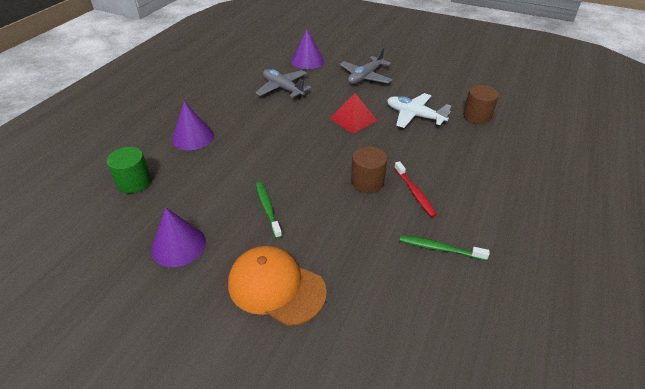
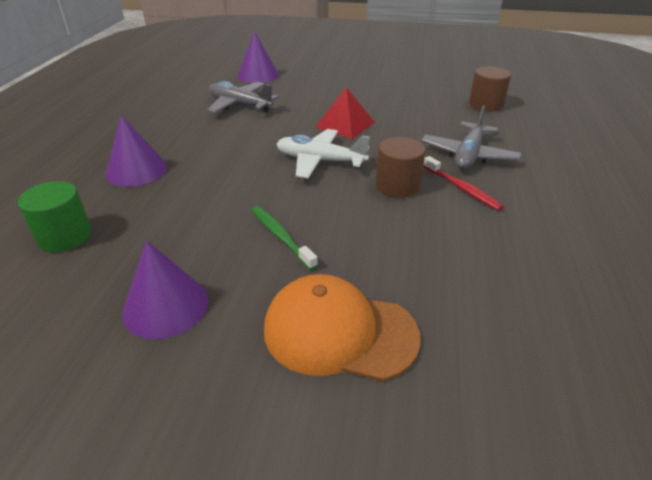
camera: 15 degrees left, 5 degrees down
(365, 77) = (337, 83): grey plane -> grey plane (468, 155)
(414, 116) = (416, 113): white plane -> white plane (320, 161)
(439, 248) = (528, 243): green toothbrush -> none

